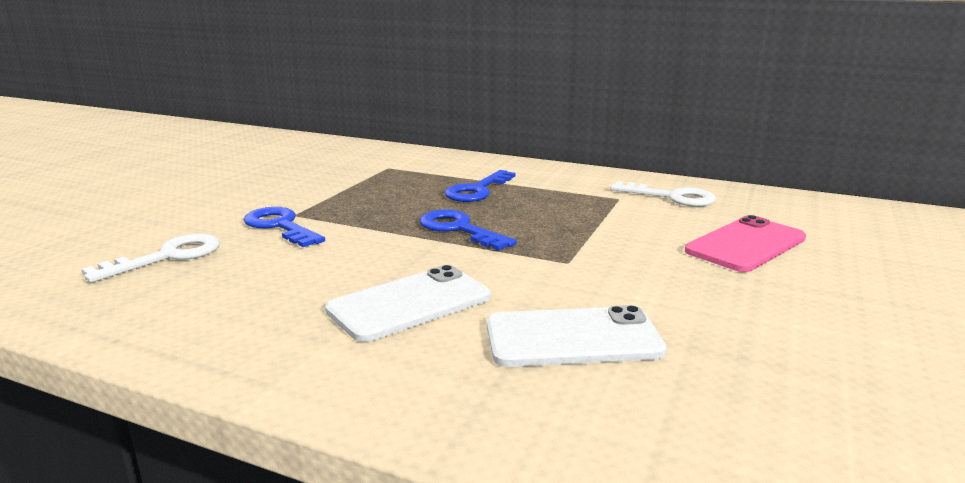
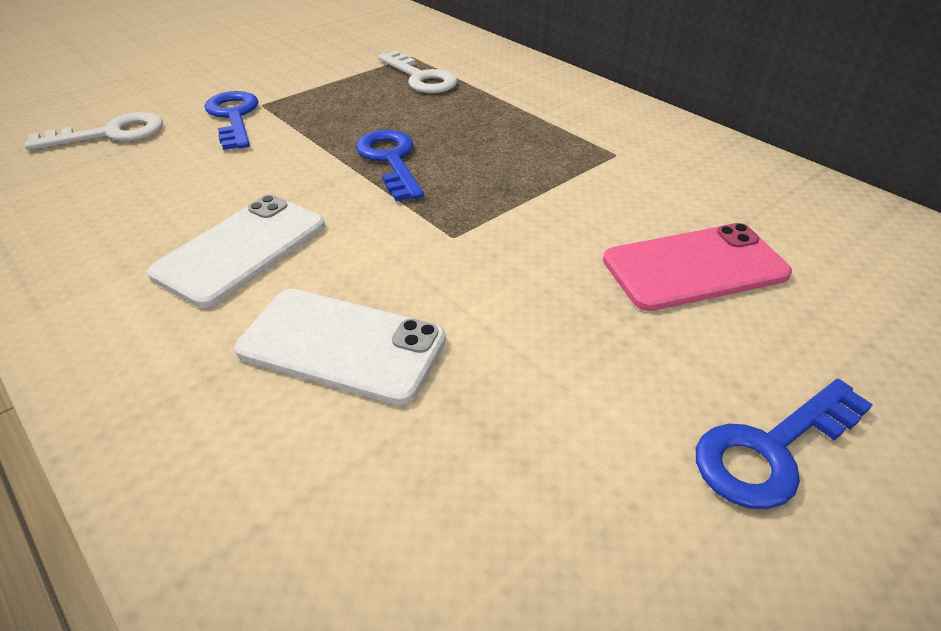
camera: 25 degrees right, 20 degrees up
(410, 304) = (241, 249): white phone -> white phone turned 45 degrees counterclockwise
(477, 190) = (467, 108): blue key -> blue key (771, 450)
(672, 197) = (685, 166): white key -> white key (421, 78)

